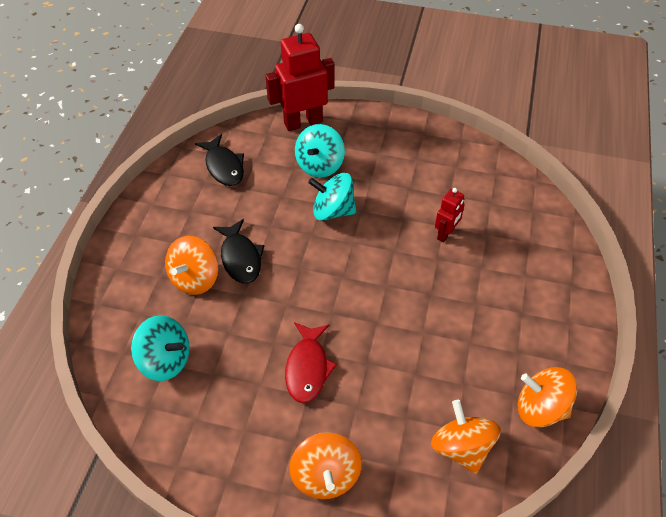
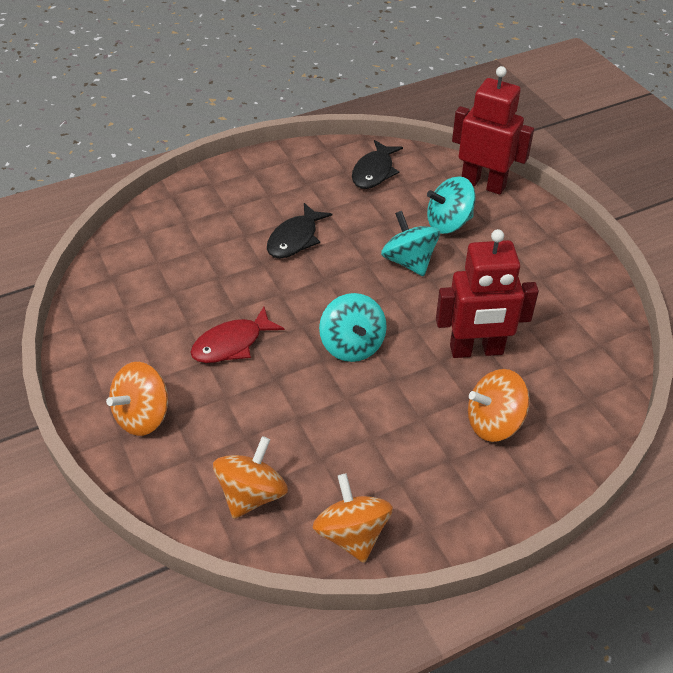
camera: 50 degrees right, 5 degrees down
(165, 360) = (158, 260): turquoise spinning top -> turquoise spinning top (352, 345)
(195, 279) = (247, 227): orange spinning top -> orange spinning top (494, 422)
(446, 234) = (476, 350): red robot -> red robot, size x1.92

